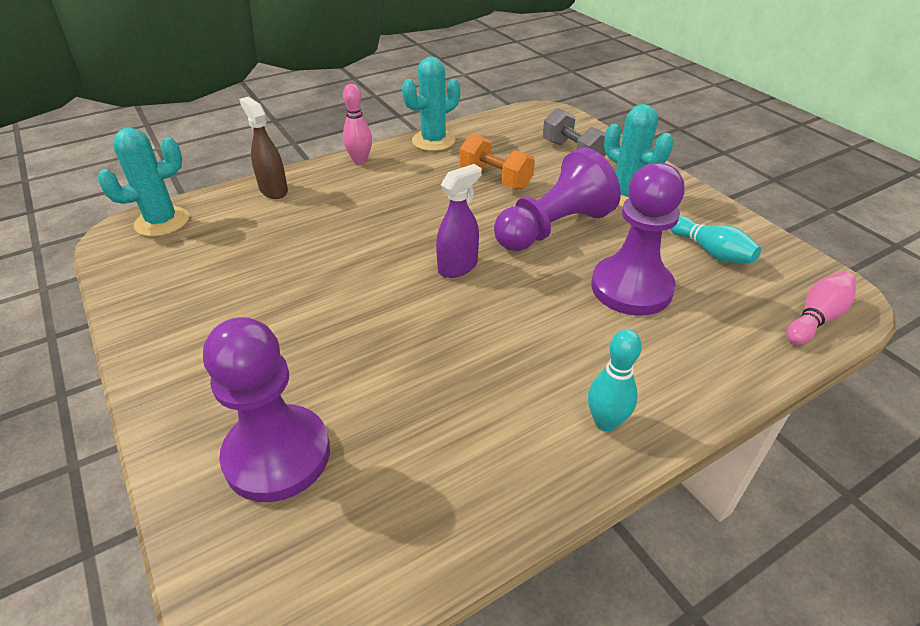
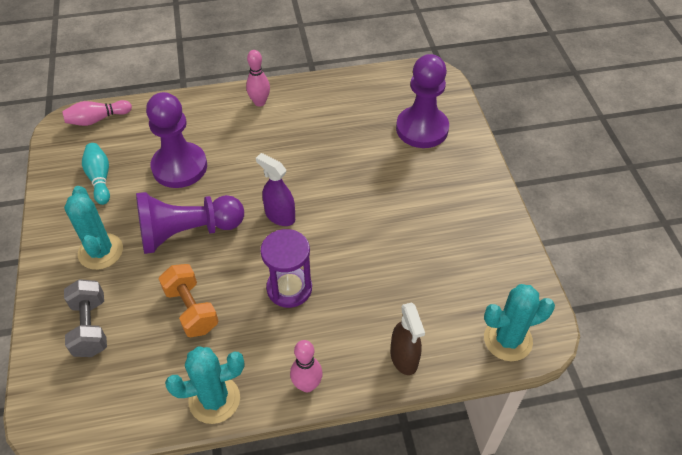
camera: 160 degrees left, 10 degrees up
(409, 210) = (289, 288): none -> purple hourglass
(458, 267) = (280, 216): purple spray bottle -> purple spray bottle turned 60 degrees clockwise
(605, 422) = (259, 102): turquoise bowling pin -> pink bowling pin

